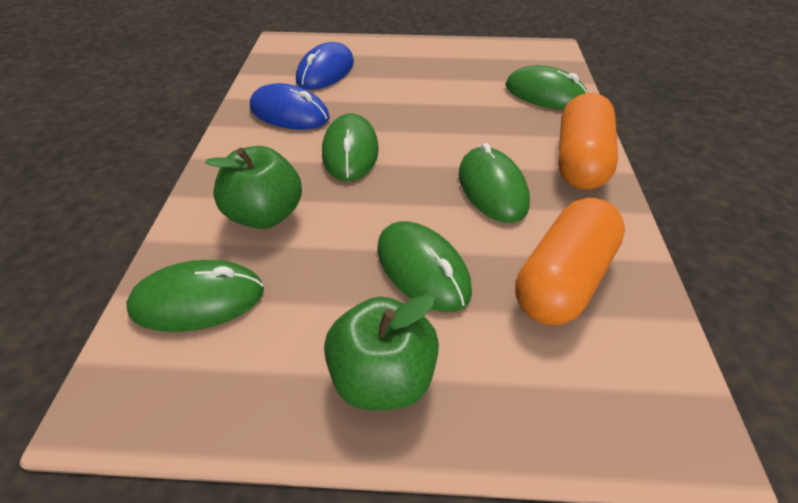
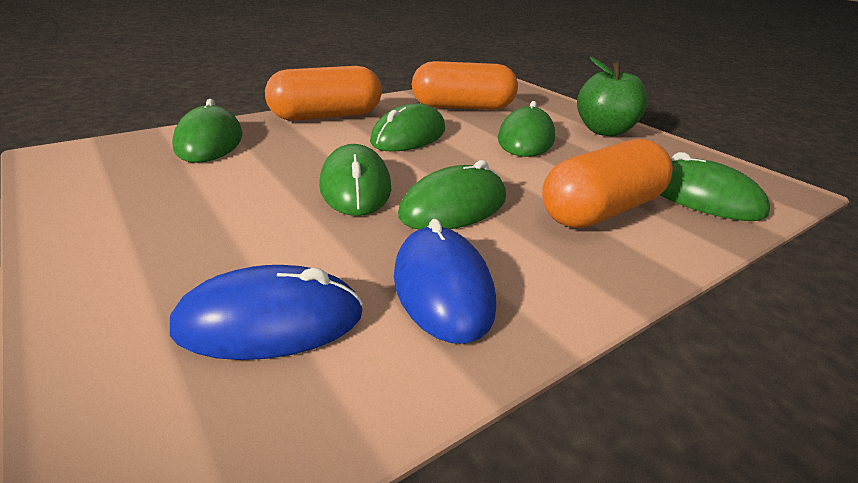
camera: 130 degrees left, 15 degrees down
(265, 215) = (601, 211): green apple -> orange capsule
(417, 126) = (355, 186): none -> green mouse

